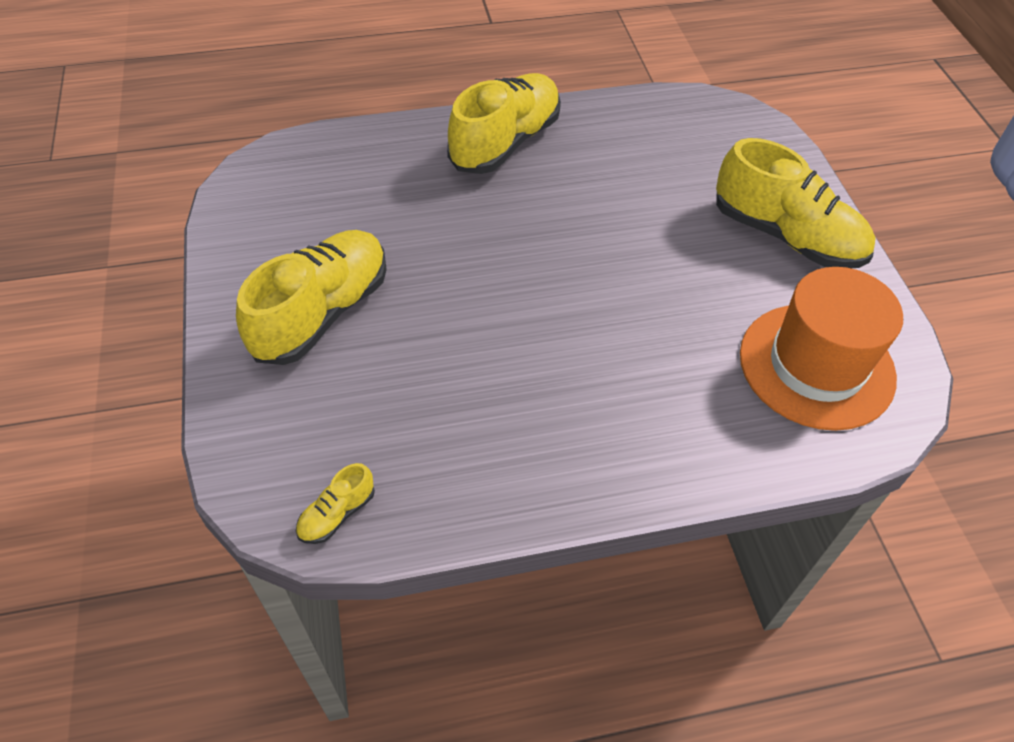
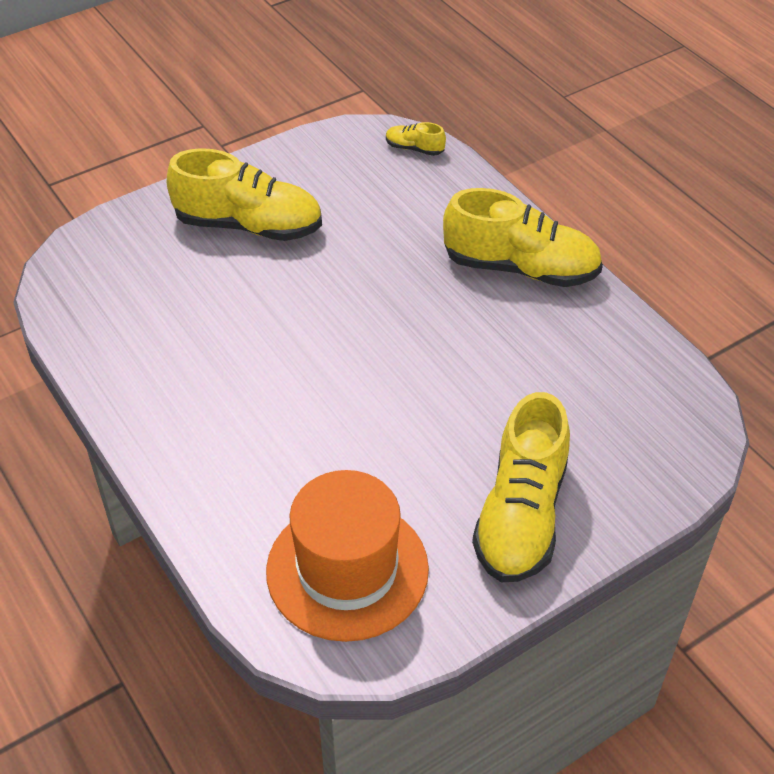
camera: 70 degrees right, 5 degrees down
(337, 514) = (69, 297): yellow shoe -> yellow shoe (414, 149)

